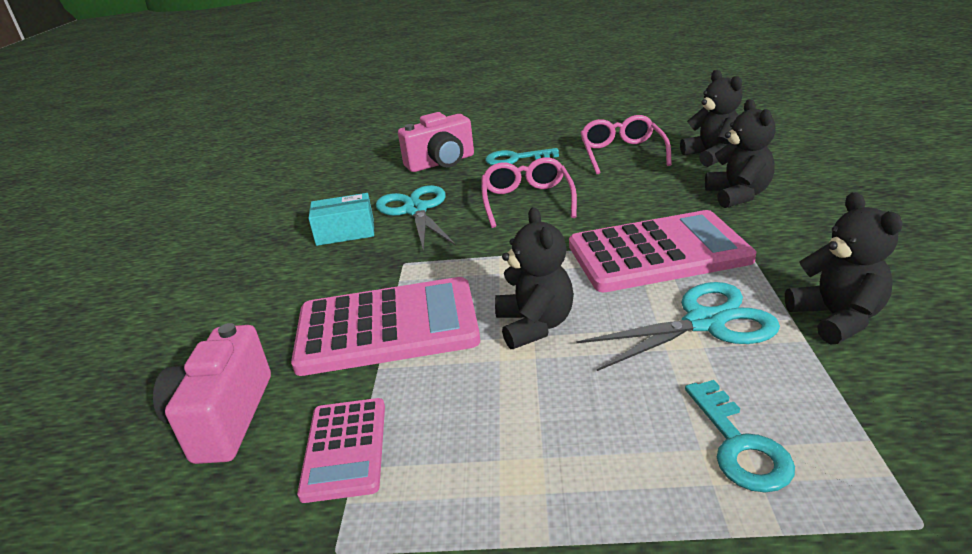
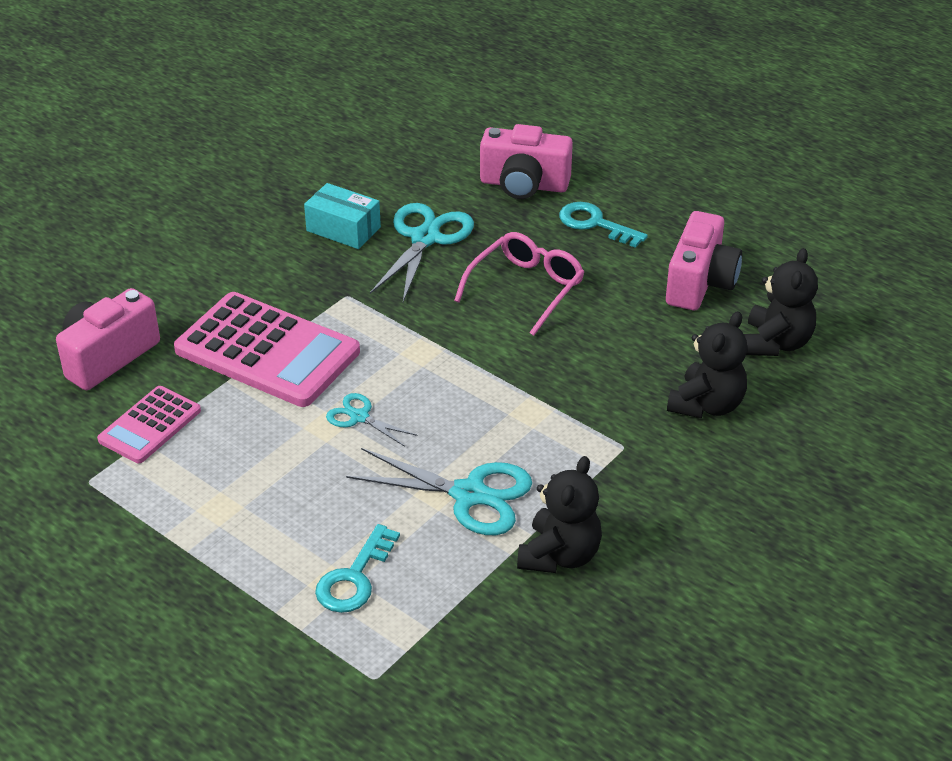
camera: 35 degrees right, 10 degrees up
(534, 325) = (359, 417): black teddy bear -> turquoise scissors
(622, 154) = (700, 283): pink glasses -> pink camera
(658, 253) = (538, 416): pink calculator -> none

